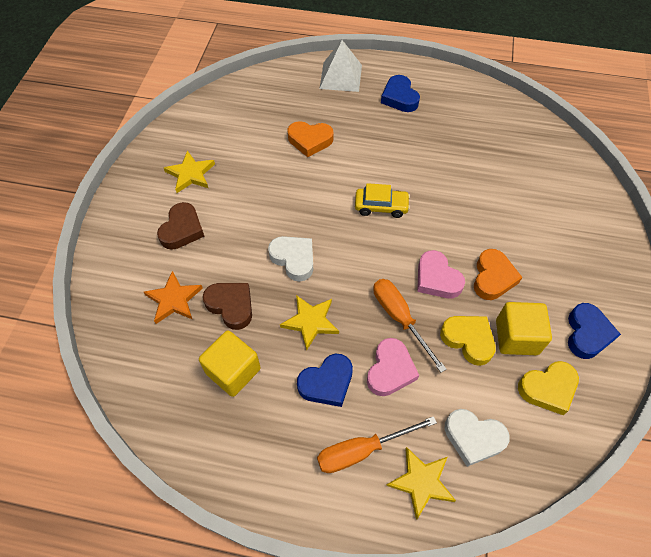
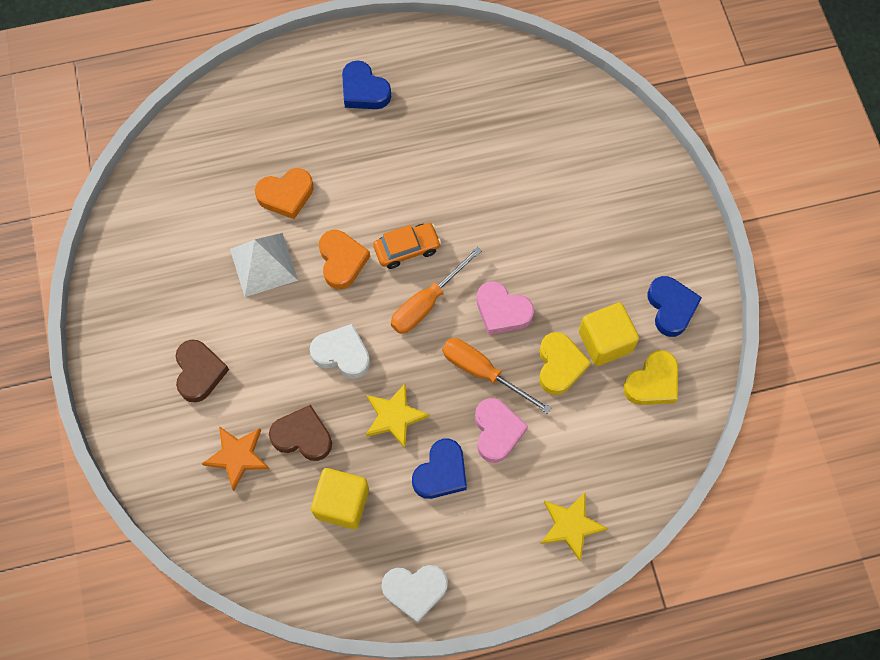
camera: 25 degrees left, 10 degrees up
(190, 174) = (168, 299): yellow star -> none
(340, 76) = (279, 87): white pyramid -> white pyramid (263, 264)
(362, 450) = (504, 522): orange screwdriver -> orange screwdriver (426, 303)
(381, 206) = (407, 249): yellow car -> orange car
(468, 340) = (560, 365): yellow heart -> yellow heart turned 75 degrees clockwise
(473, 438) = (602, 462): white heart -> white heart (415, 590)
(493, 277) = (558, 285): orange heart -> orange heart (342, 261)

